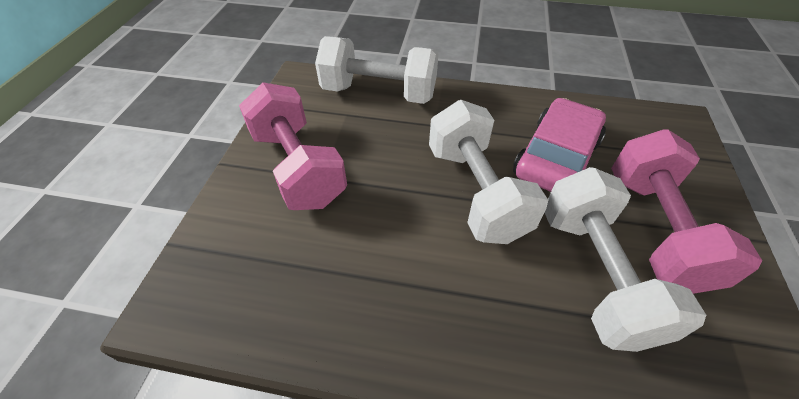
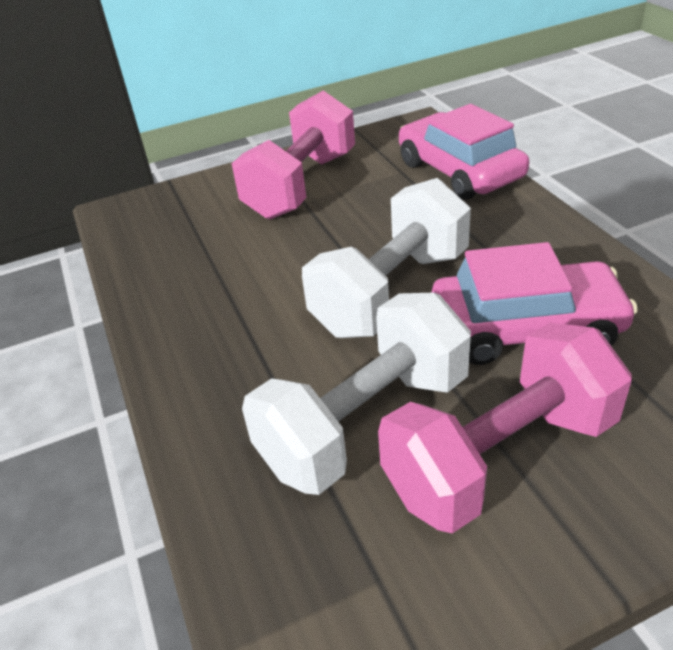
camera: 60 degrees right, 10 degrees down
(379, 93) = (459, 171): white dumbbell -> pink car

